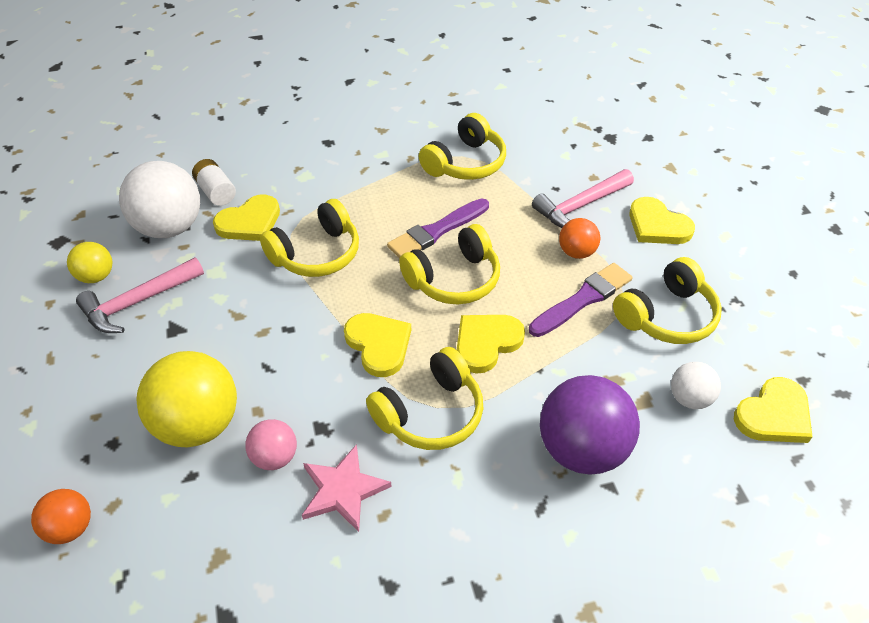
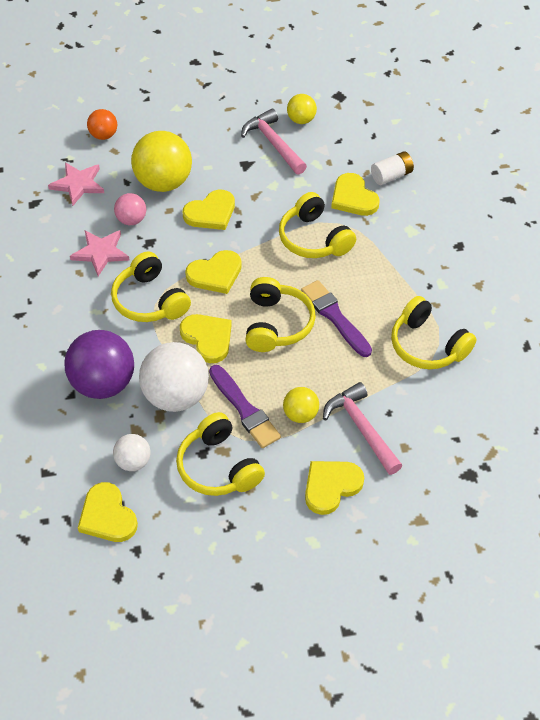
camera: 95 degrees right, 5 degrees up
(170, 227) = (350, 152): white ball -> white ball (176, 396)
(187, 550) = (78, 184): none -> pink star
(266, 360) = (211, 213): none -> yellow heart
(454, 279) = (277, 324): yellow headphones -> yellow headphones turned 150 degrees counterclockwise
(576, 252) = (300, 414): orange ball -> yellow ball

